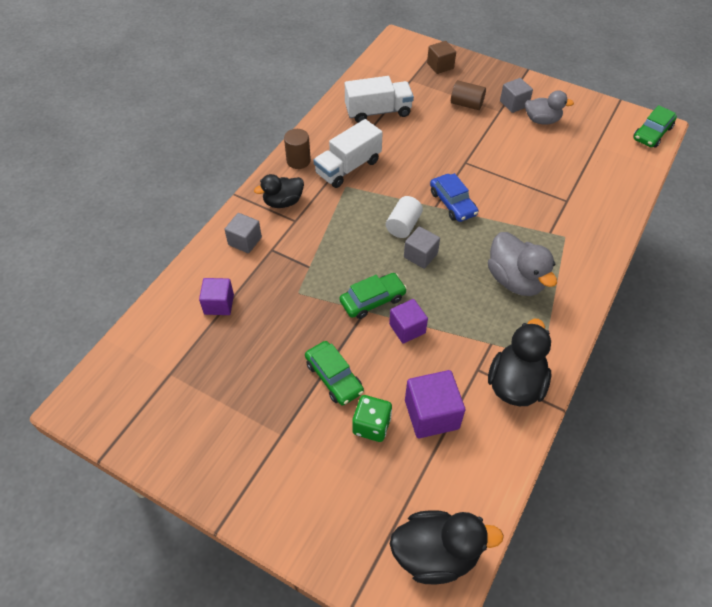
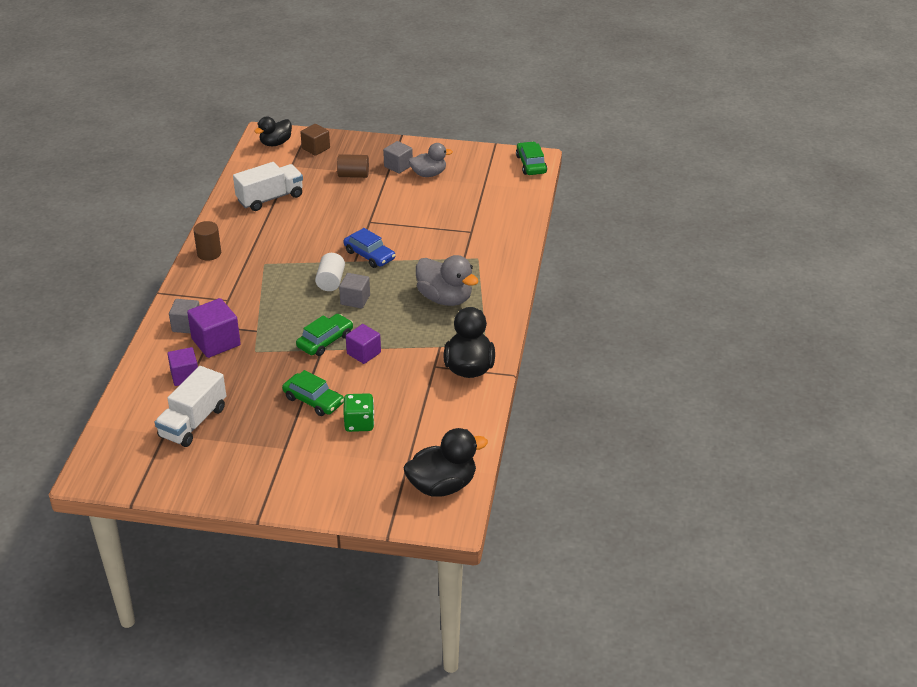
camera: 20 degrees left, 15 degrees down
(283, 202) = (209, 288): black duck -> black duck (275, 143)
(348, 167) = (260, 248): white truck -> white truck (193, 422)
(431, 414) = (407, 404): purple cube -> purple cube (216, 342)
(652, 133) = (531, 164): green car -> green car turned 150 degrees clockwise

